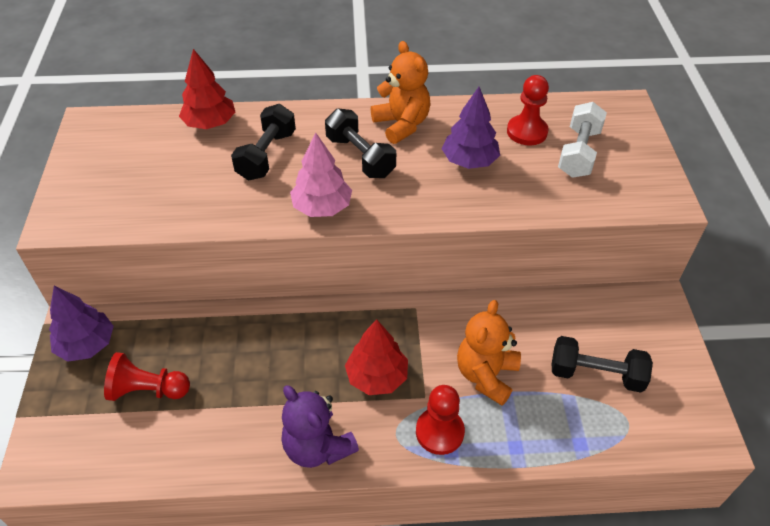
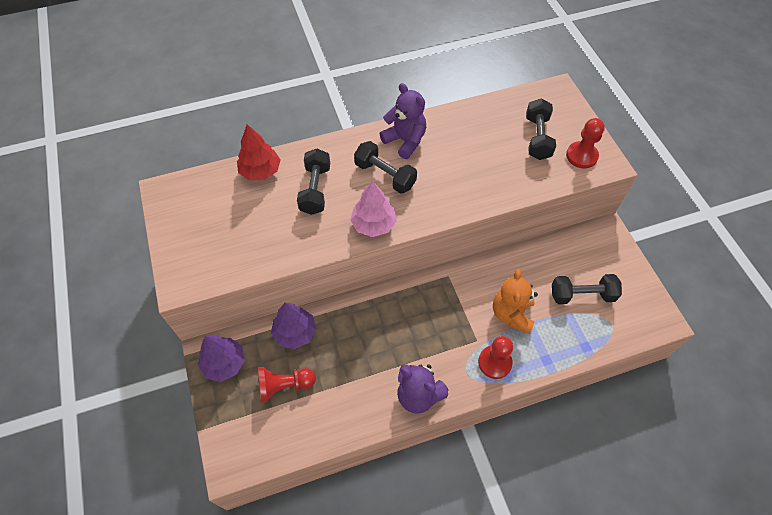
camera: 15 degrees left, 10 degrees up
(377, 377) = (440, 334): red tree -> none
(401, 125) = (405, 141): orange teddy bear -> purple teddy bear
(469, 161) = (464, 161): purple tree -> purple tree (295, 332)
(527, 132) = (496, 128): red pawn -> red pawn (581, 156)
(578, 153) = (537, 138): white dumbbell -> black dumbbell

